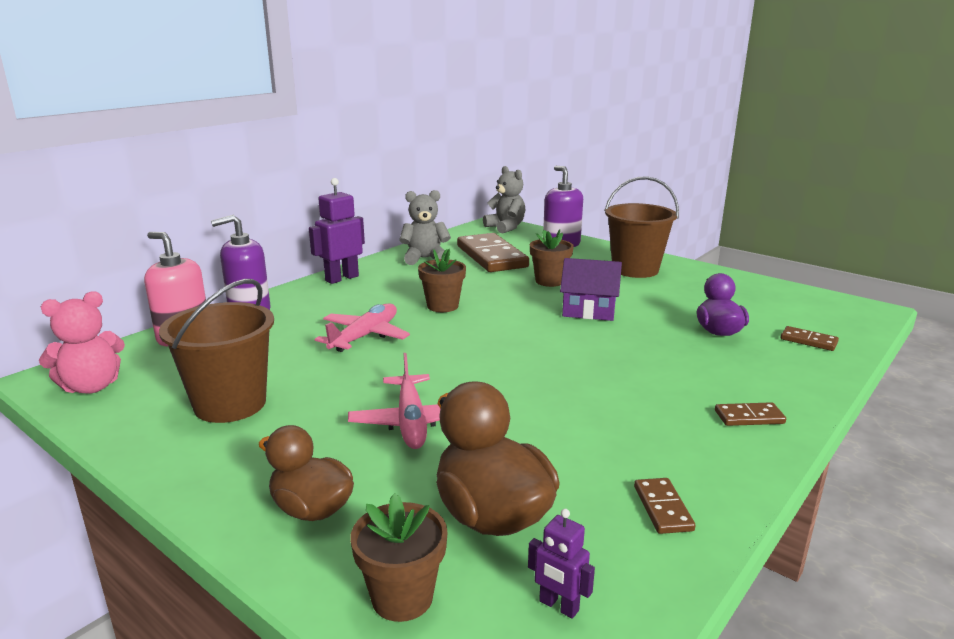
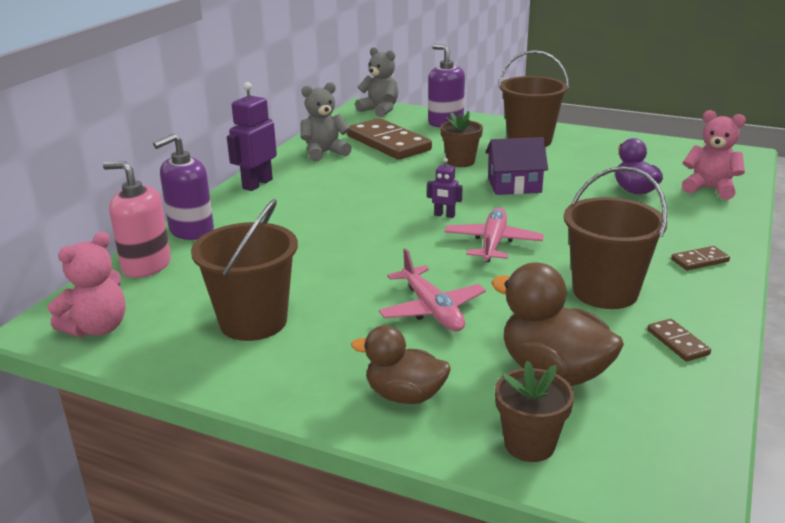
camera: 15 degrees left, 5 degrees up
(364, 336) = (328, 239): pink plane -> pink plane (493, 243)
(442, 306) = (379, 199): brown flower pot -> none
(558, 606) = (647, 426): purple robot -> purple robot (444, 215)
(613, 434) = (605, 292): none -> brown bucket
(808, 341) = (709, 189): brown domino -> pink teddy bear

